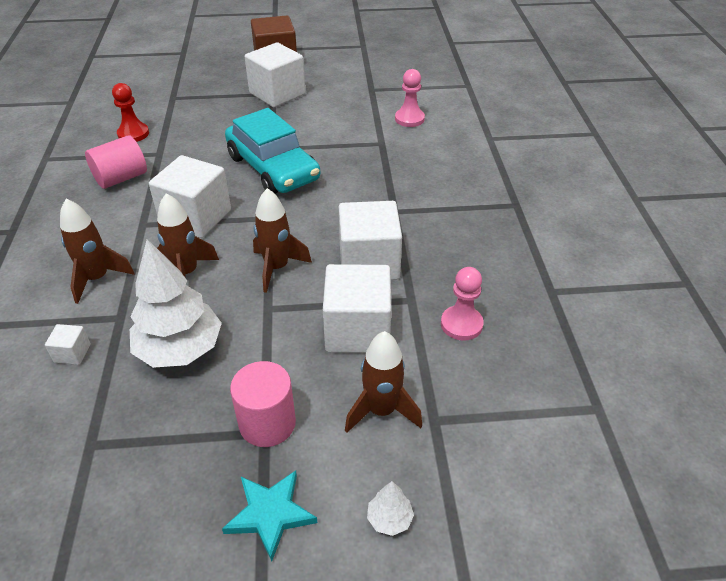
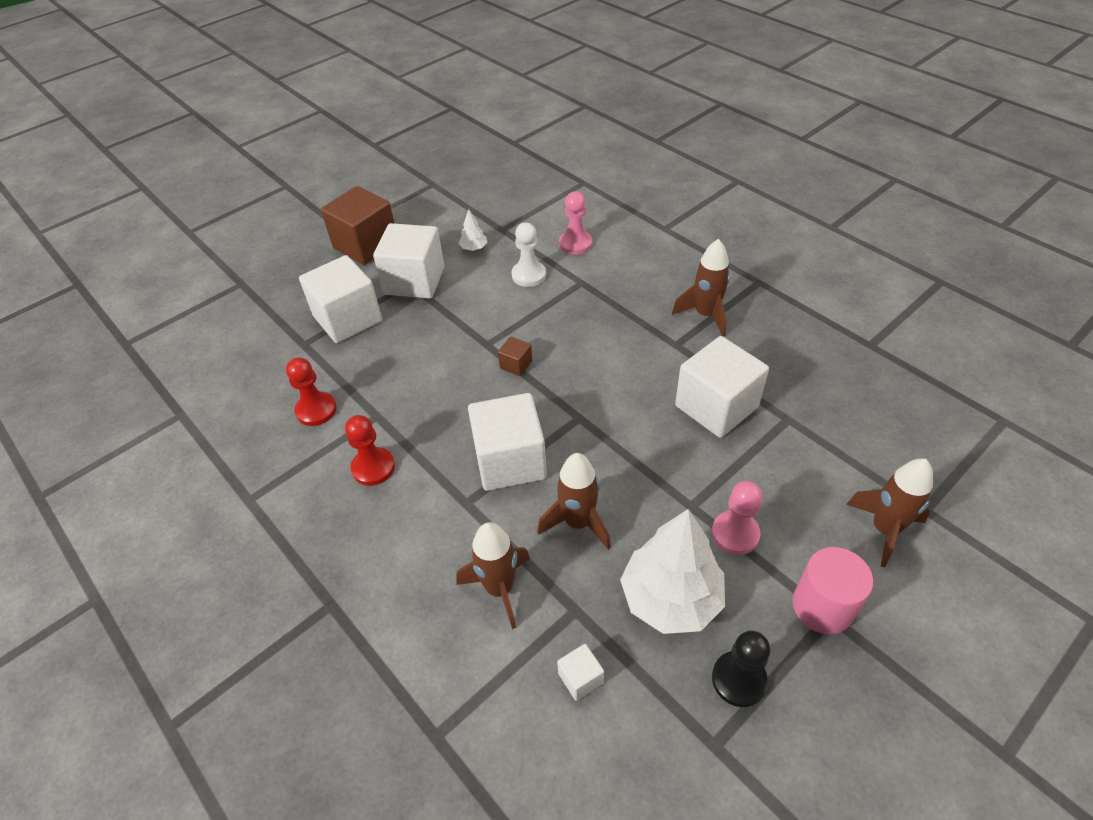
camera: 35 degrees left, 5 degrees up
(121, 178) = (373, 467): pink cylinder -> red pawn
(154, 422) = (738, 679): none -> black pawn
(270, 514) = (919, 677): turquoise star -> none
(273, 168) = (516, 364): turquoise car -> brown cube
(277, 268) = (650, 462): brown rocket -> brown rocket (705, 315)
(352, 123) = (529, 275): none -> white pawn
(357, 330) = (783, 474): white cube -> white cube (348, 319)
(389, 519) = (992, 610): white tree -> white tree (474, 248)
(461, 324) = (847, 415): pink pawn -> pink pawn (735, 534)

